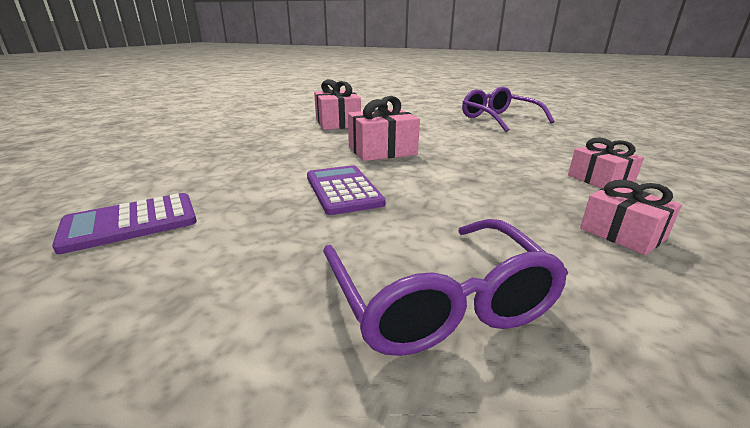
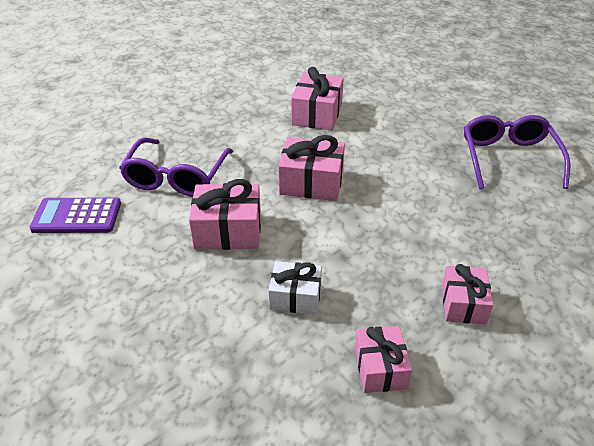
camera: 30 degrees right, 15 degrees up
(343, 190) = (228, 231): purple calculator -> pink gift
(439, 301) = (190, 360): purple glasses -> purple glasses (176, 177)
(473, 213) = (295, 297): none -> white gift

